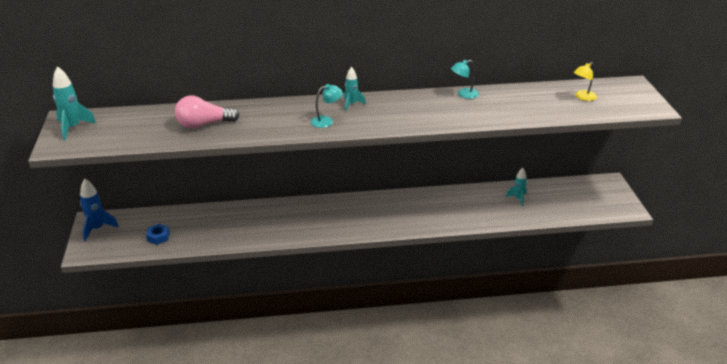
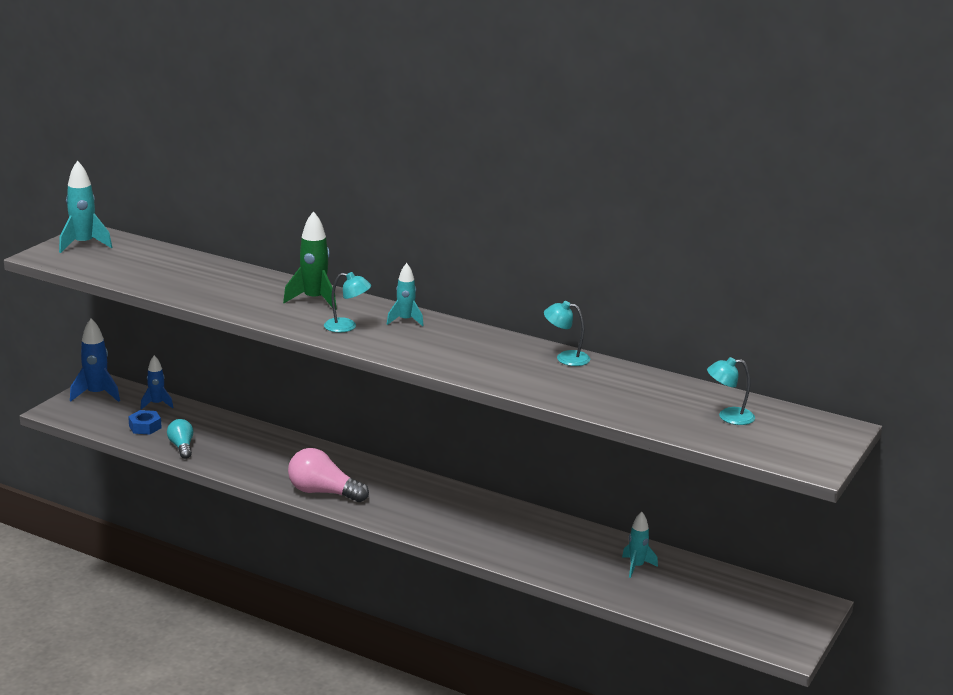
camera: 35 degrees right, 10 degrees down
(146, 218) = (157, 404): none -> blue rocket
(199, 240) = (182, 447): none -> turquoise light bulb
(204, 124) = (211, 285): pink light bulb -> pink light bulb (323, 492)
(281, 111) = (314, 300): none -> green rocket
(582, 97) = (728, 417): yellow lamp -> turquoise lamp

